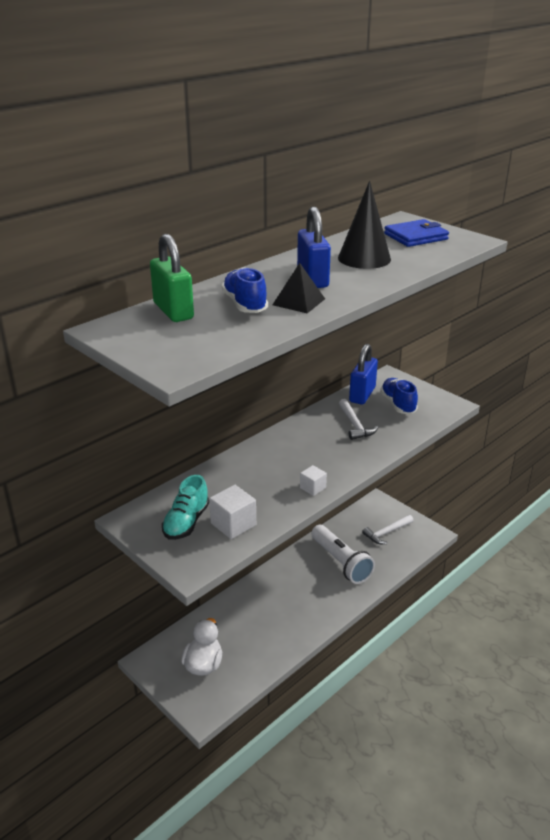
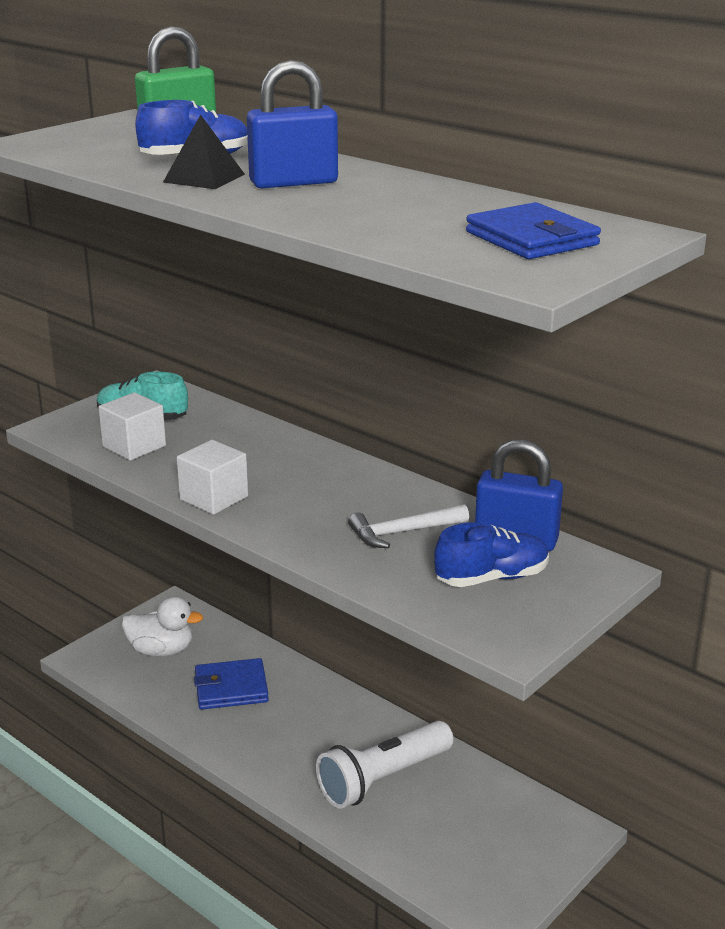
camera: 85 degrees right, 5 degrees down
(252, 626) = (231, 688): none -> blue wallet
(312, 488) = (214, 498): white cube -> white cube, size x1.64
(364, 258) = (394, 207): black cone -> none
(386, 533) = (479, 842): white hammer -> none

